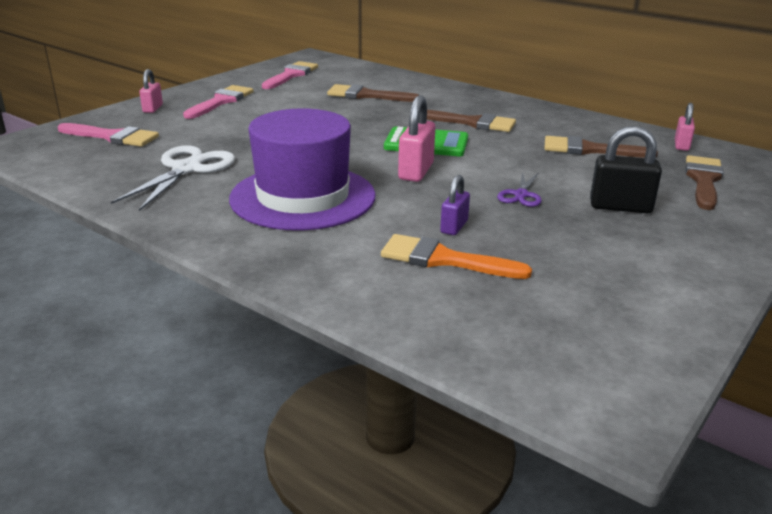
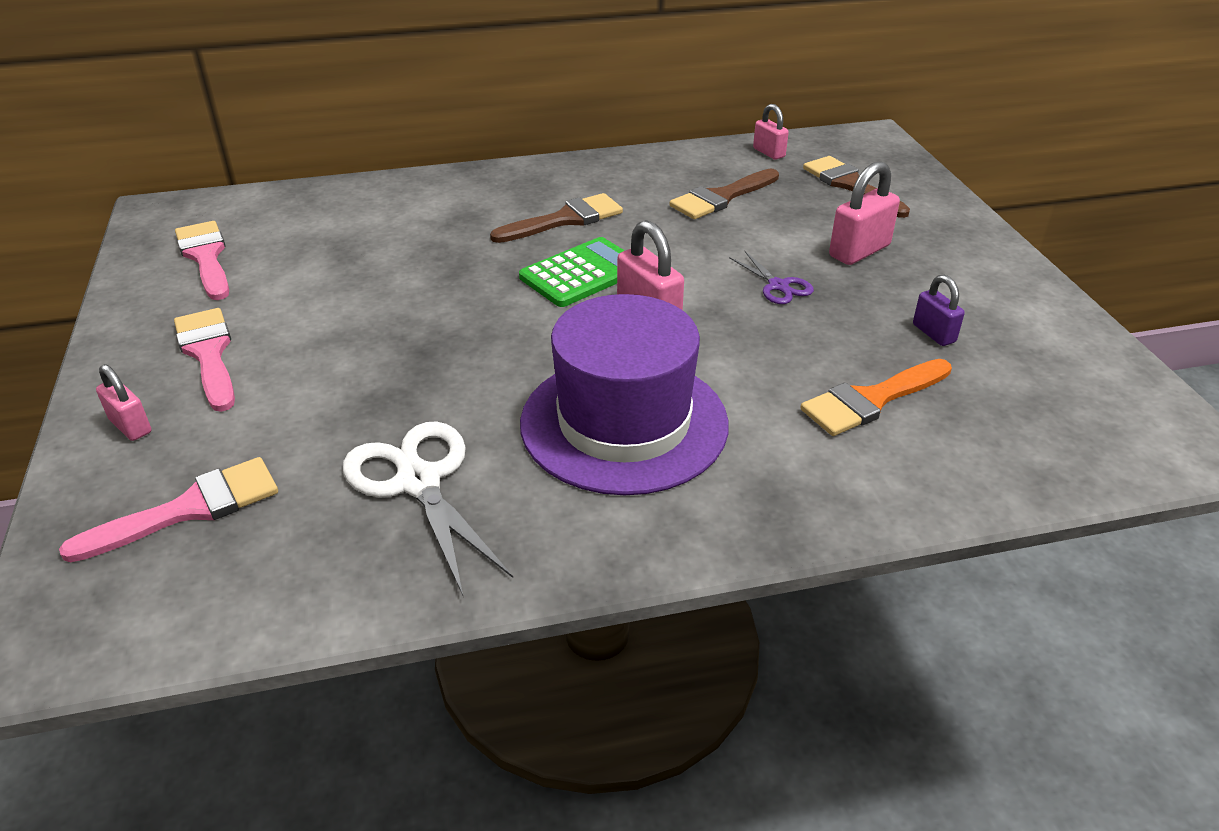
camera: 50 degrees left, 10 degrees up
(366, 95) = (377, 240): brown brush -> none
(454, 227) = (807, 359): purple padlock -> purple padlock (934, 333)
(620, 207) = (859, 251): black padlock -> pink padlock

